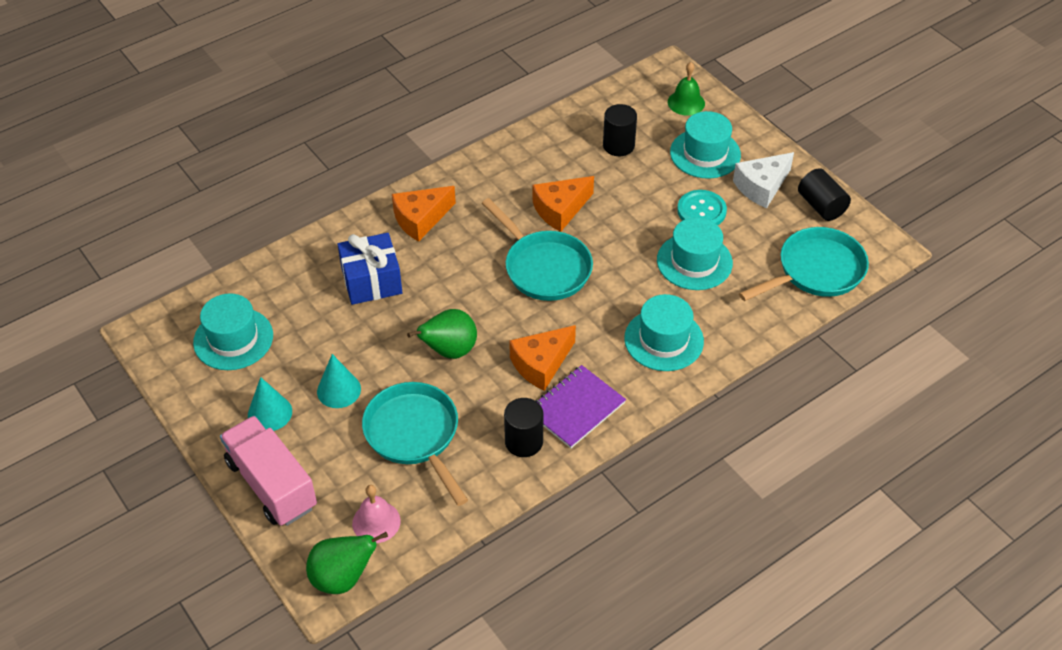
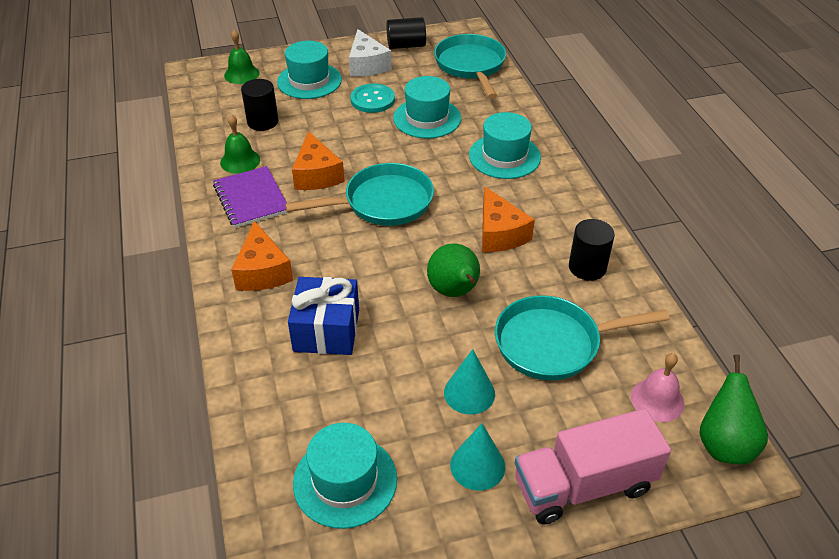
camera: 70 degrees left, 5 degrees down
(553, 152) = (240, 161): none -> green bell
(576, 408) = (559, 225): purple notebook -> purple notebook (251, 199)

